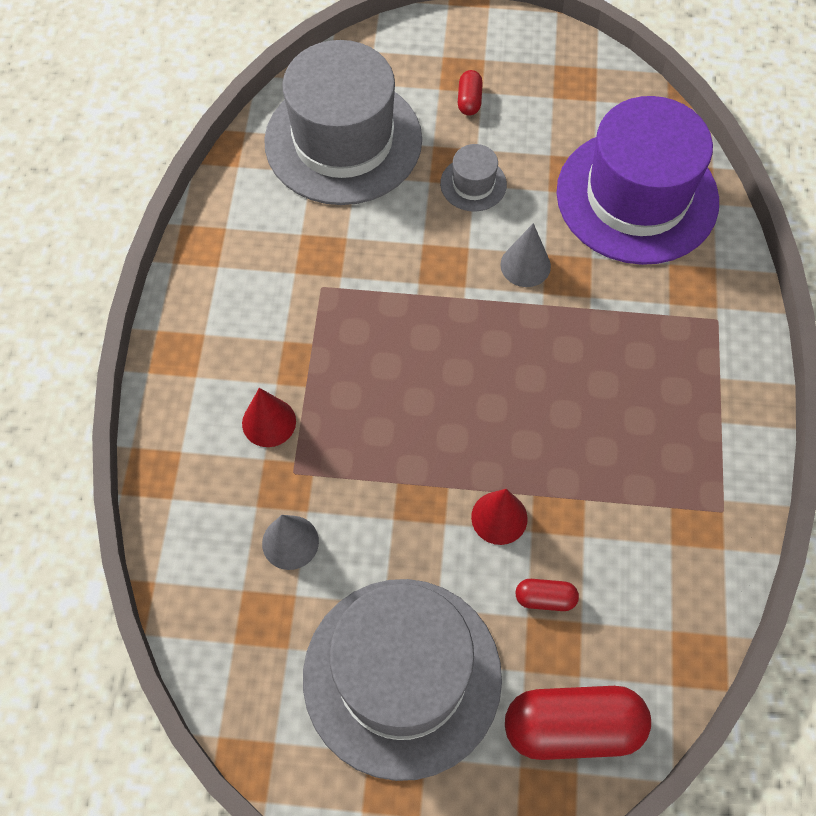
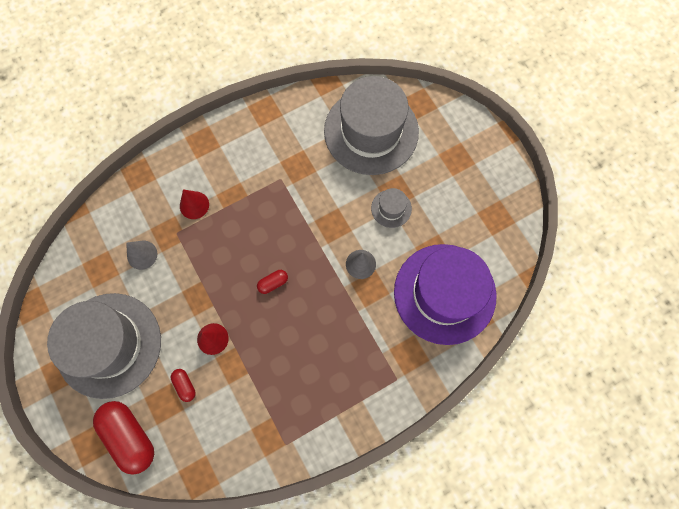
camera: 55 degrees right, 10 degrees up
(469, 100) = (442, 173): red capsule -> red capsule (273, 283)

